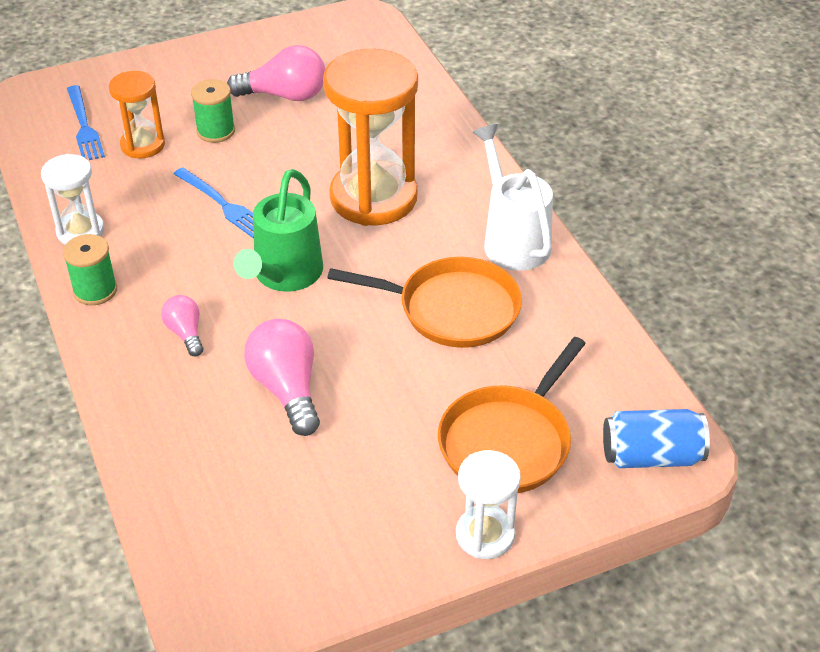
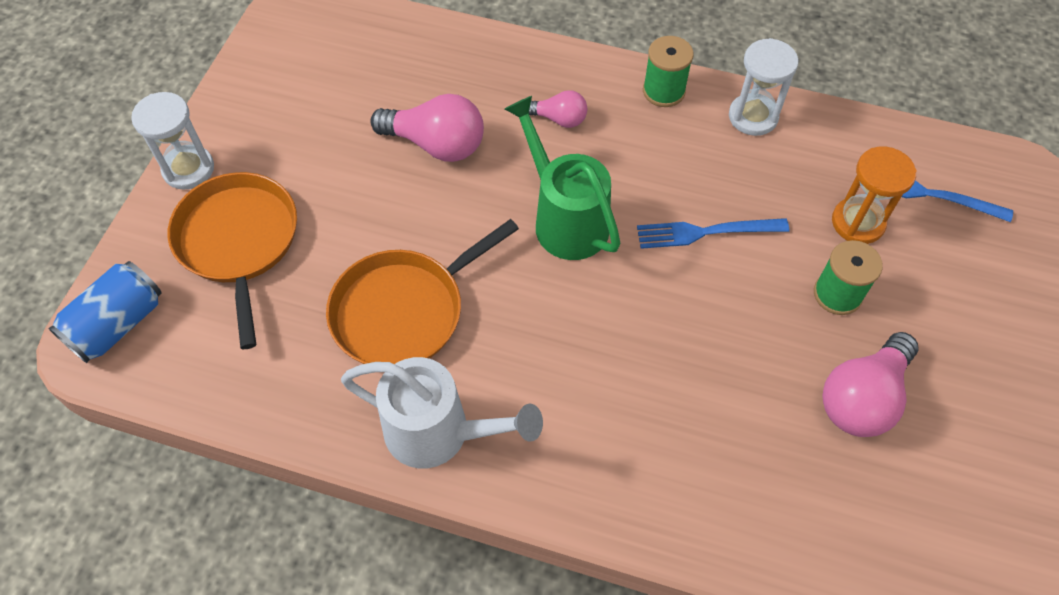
camera: 130 degrees right, 15 degrees up
(373, 197) = (611, 358): orange hourglass -> none

